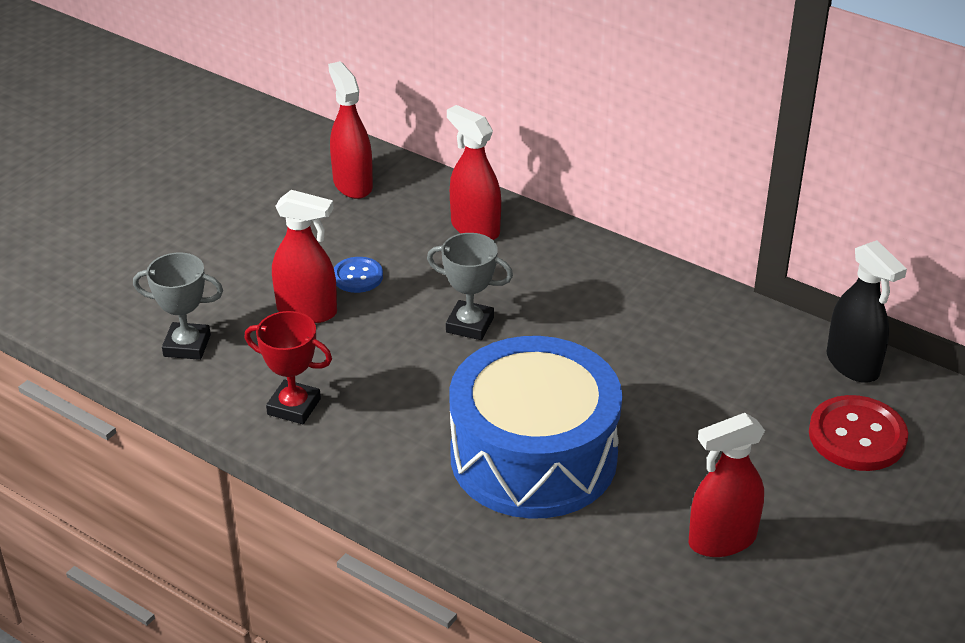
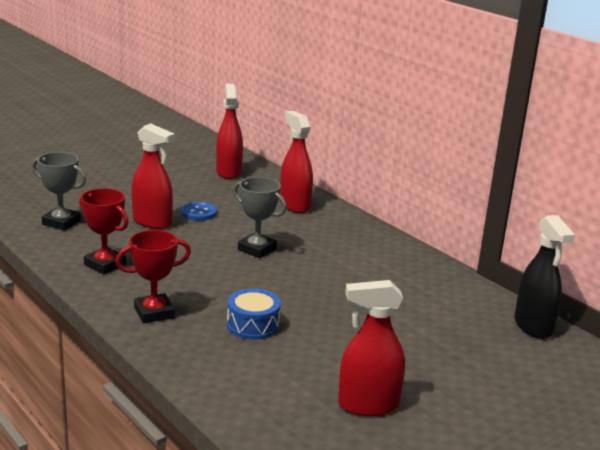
camera: 15 degrees right, 15 degrees down
(404, 471) = (154, 313): none -> red trophy
(533, 456) = (253, 325): blue drum -> blue drum, size x0.40
(857, 436) = (515, 368): red button -> none

